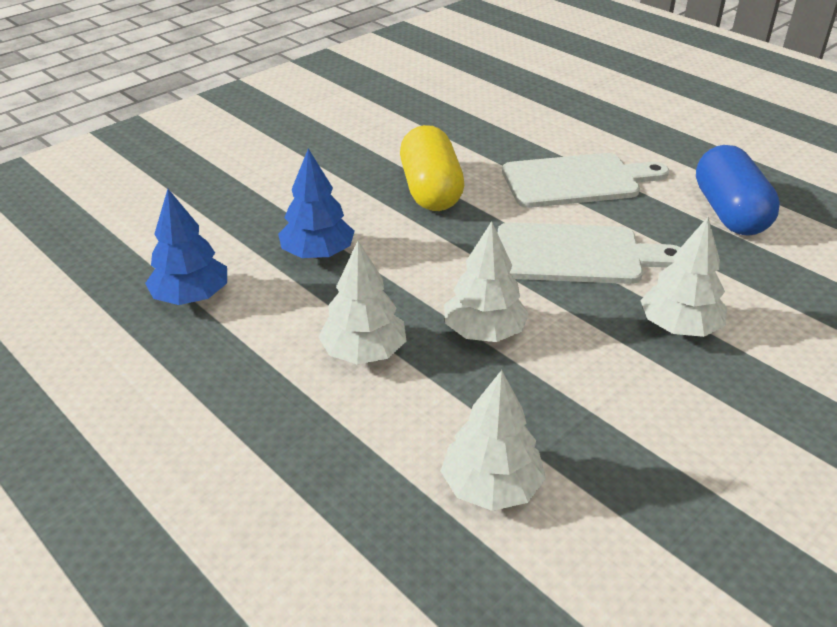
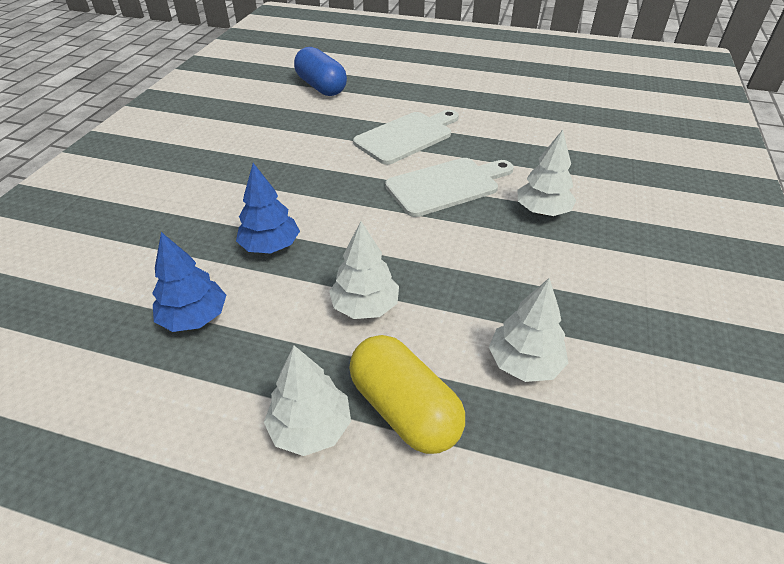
camera: 30 degrees left, 5 degrees up
(430, 190) = (315, 172): yellow capsule -> yellow capsule (404, 409)
(484, 332) = (433, 259): white tree -> white tree (311, 427)
(729, 212) = (510, 130): blue capsule -> blue capsule (321, 87)

